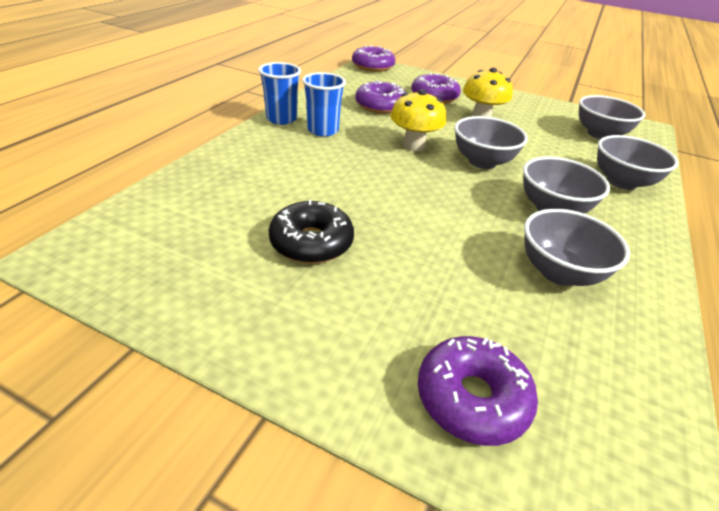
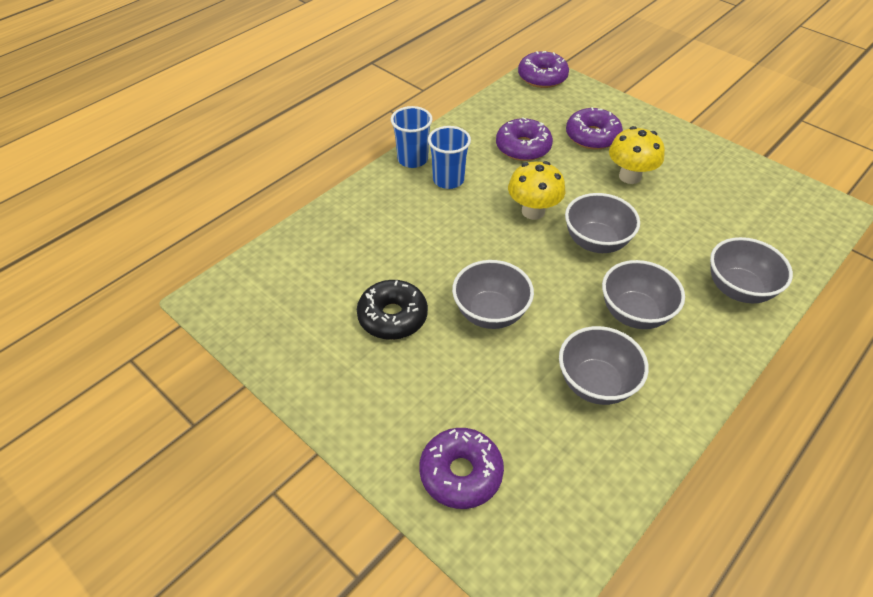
camera: 20 degrees right, 10 degrees up
(599, 134) = (763, 215): grey bowl -> grey bowl (490, 313)

